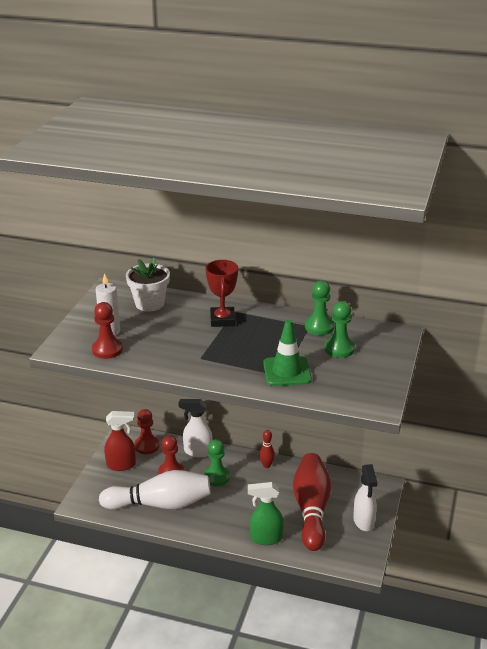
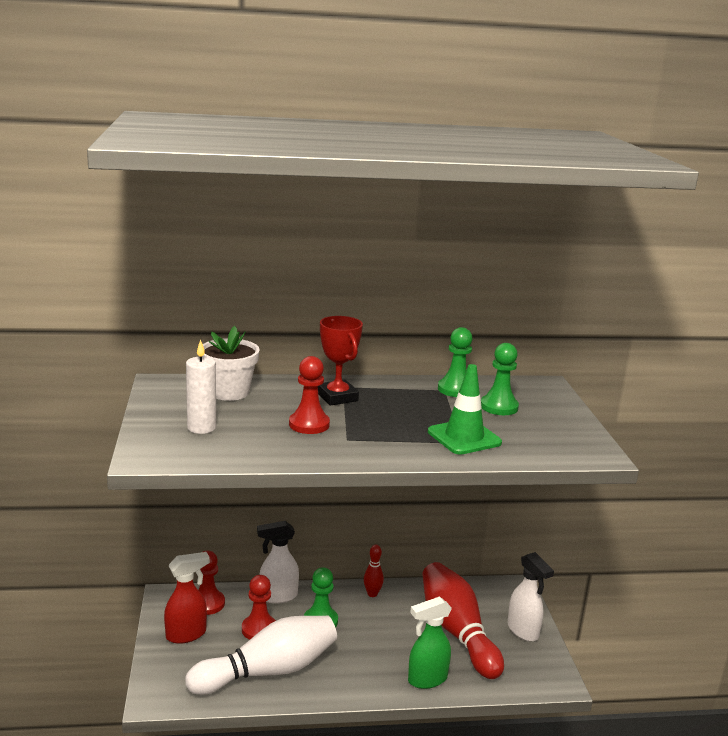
camera: 25 degrees left, 10 degrees down
(107, 350) = (215, 448): red pawn -> red pawn (309, 424)

